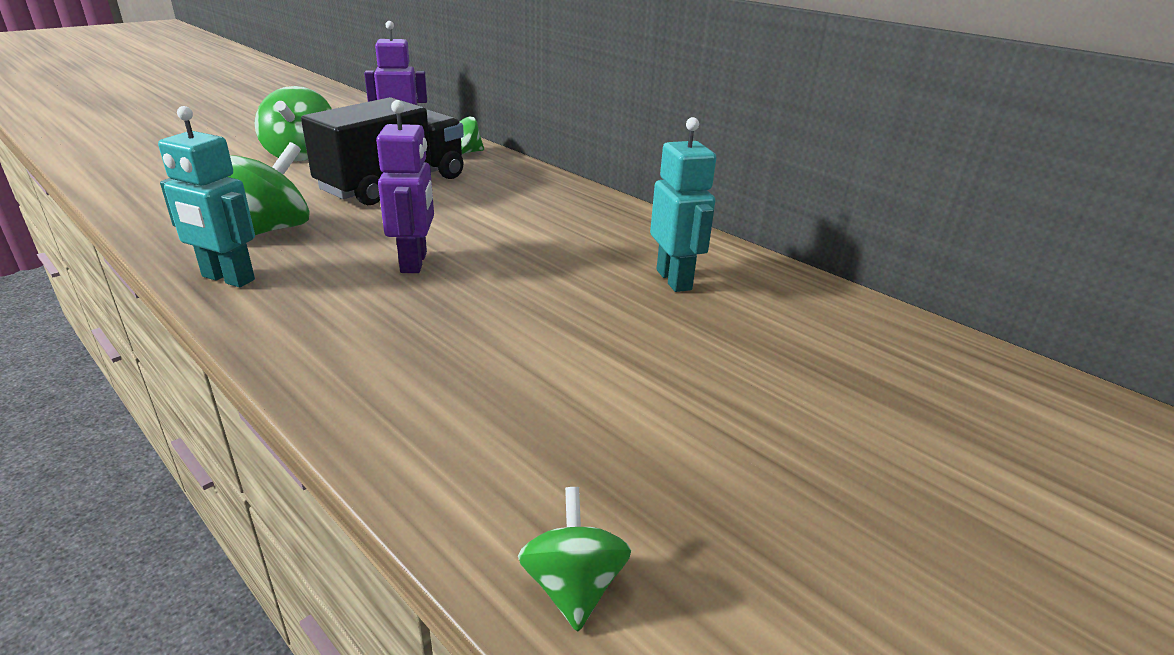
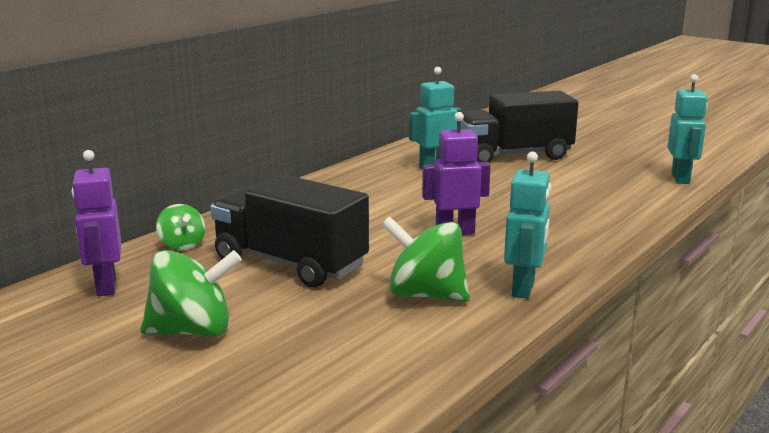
camera: 95 degrees left, 10 degrees down
(573, 586) = (680, 178): green spinning top -> turquoise robot
(745, 361) = (513, 155): none -> black truck

